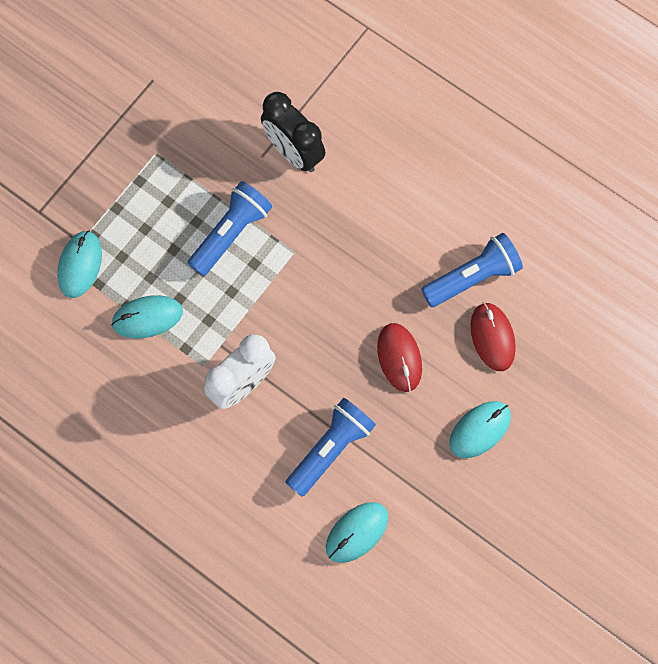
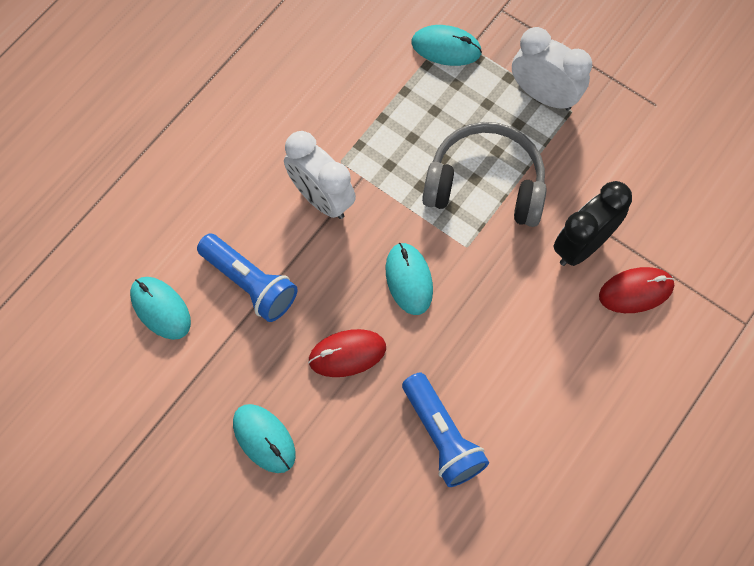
camera: 90 degrees right, 5 degrees down
(138, 177) = (544, 95): none -> white clock
(147, 318) = (391, 109): turquoise mouse -> turquoise mouse (408, 280)
(231, 233) = (485, 184): blue flashlight -> grey headphones
(492, 337) = (370, 456): red mouse -> red mouse (635, 291)

